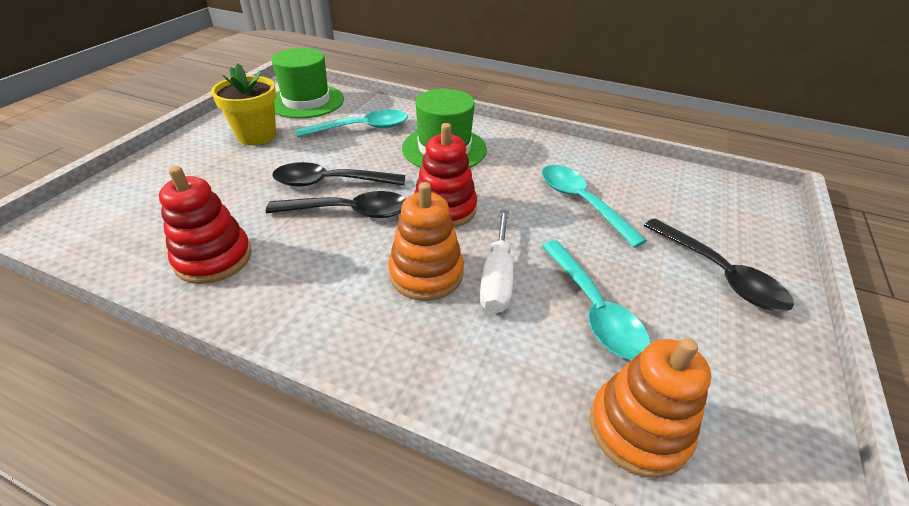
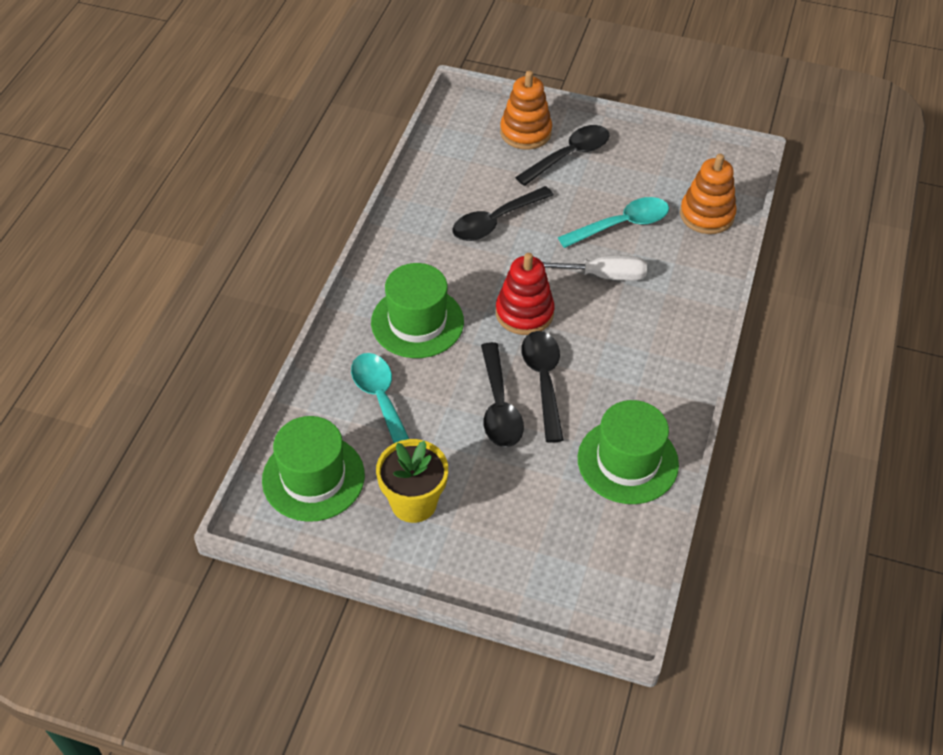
camera: 95 degrees left, 10 degrees up
(213, 258) = (627, 461): red stacking toy -> green hat
(426, 274) = (610, 317): orange stacking toy -> orange stacking toy (525, 132)
(581, 202) = (495, 221): turquoise spoon -> black spoon

